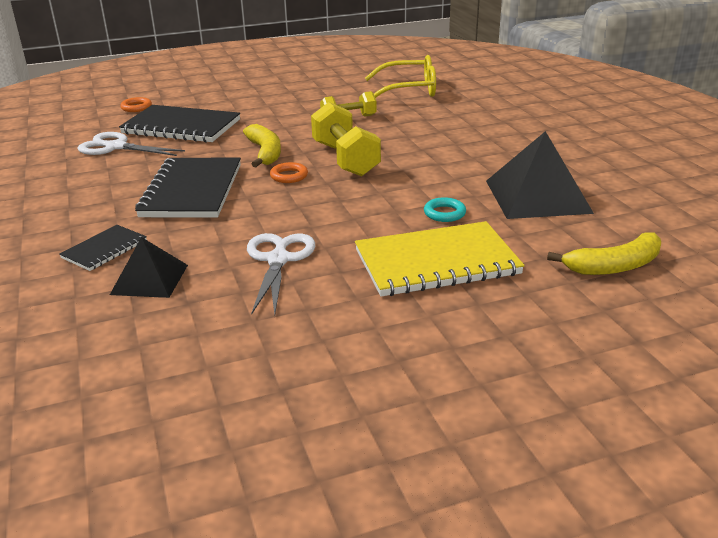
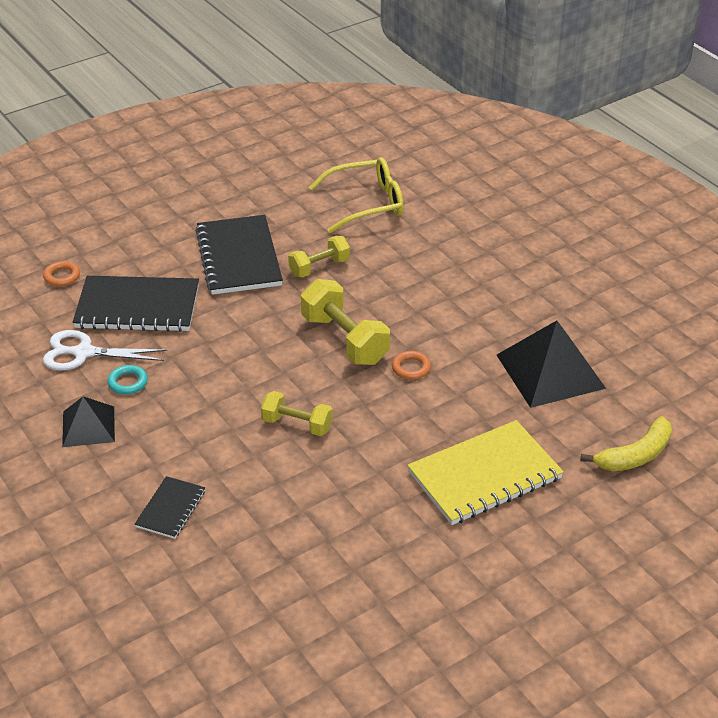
camera: 15 degrees left, 10 degrees up
(149, 279) = (237, 539): black pyramid -> black pyramid (88, 426)
(192, 190) = (209, 412): black notebook -> black notebook (238, 257)
(265, 153) = (255, 341): yellow banana -> none
(266, 206) = (297, 424): none -> yellow dumbbell
(278, 260) = (342, 495): white scissors -> none
(289, 176) = (298, 375): orange ring -> orange ring (411, 368)
(444, 213) = (471, 409): turquoise ring -> turquoise ring (128, 382)

